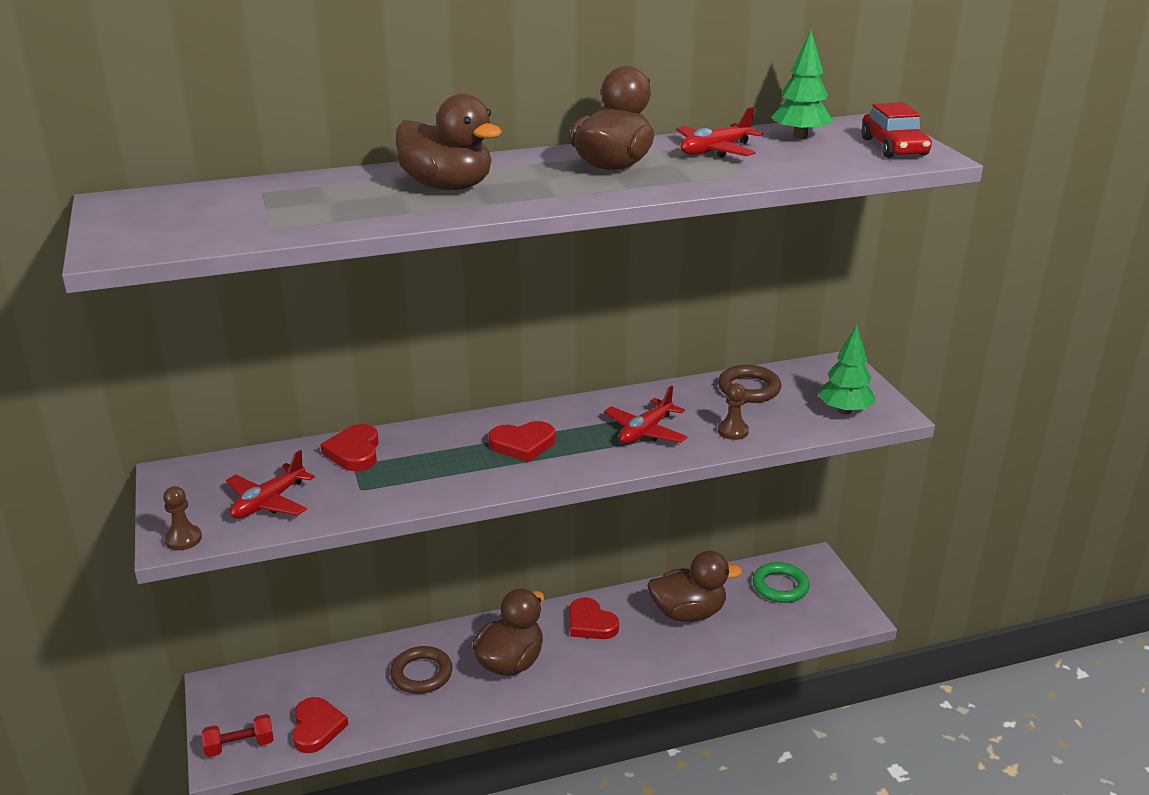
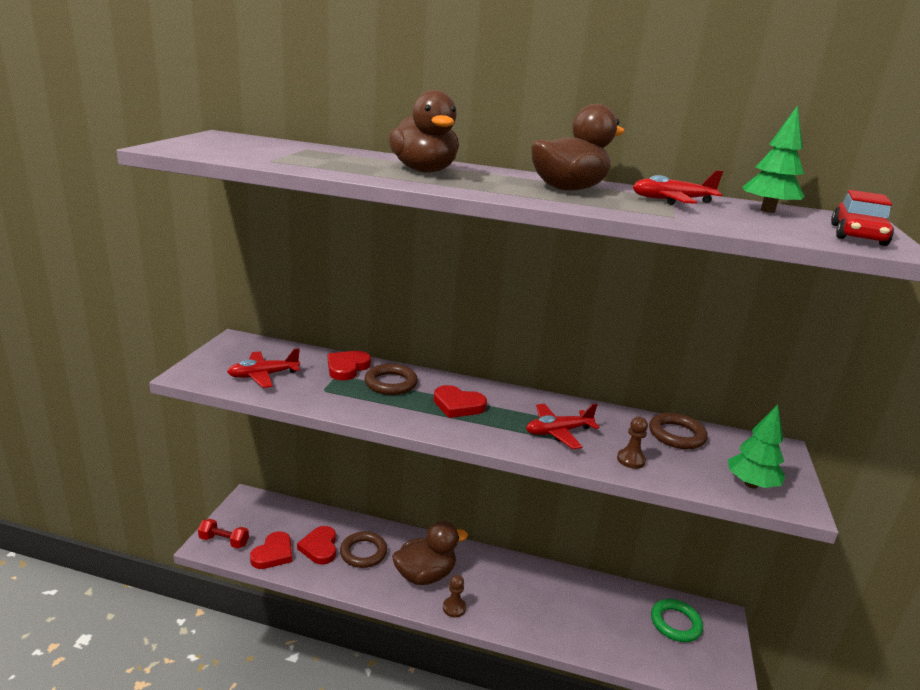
camera: 30 degrees right, 5 degrees down
(183, 539) = (193, 376): brown pawn -> brown pawn (454, 608)
(425, 450) = (391, 383): none -> brown ring
(590, 623) = (503, 576): red heart -> red heart (319, 547)
(688, 613) = (582, 606): brown duck -> none

